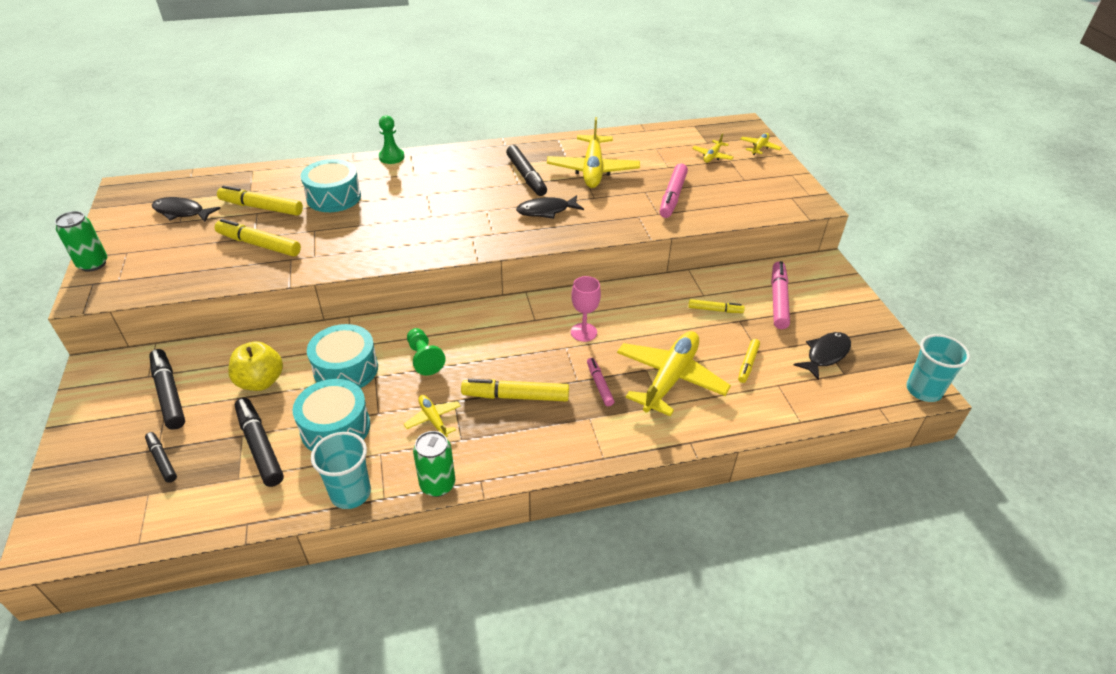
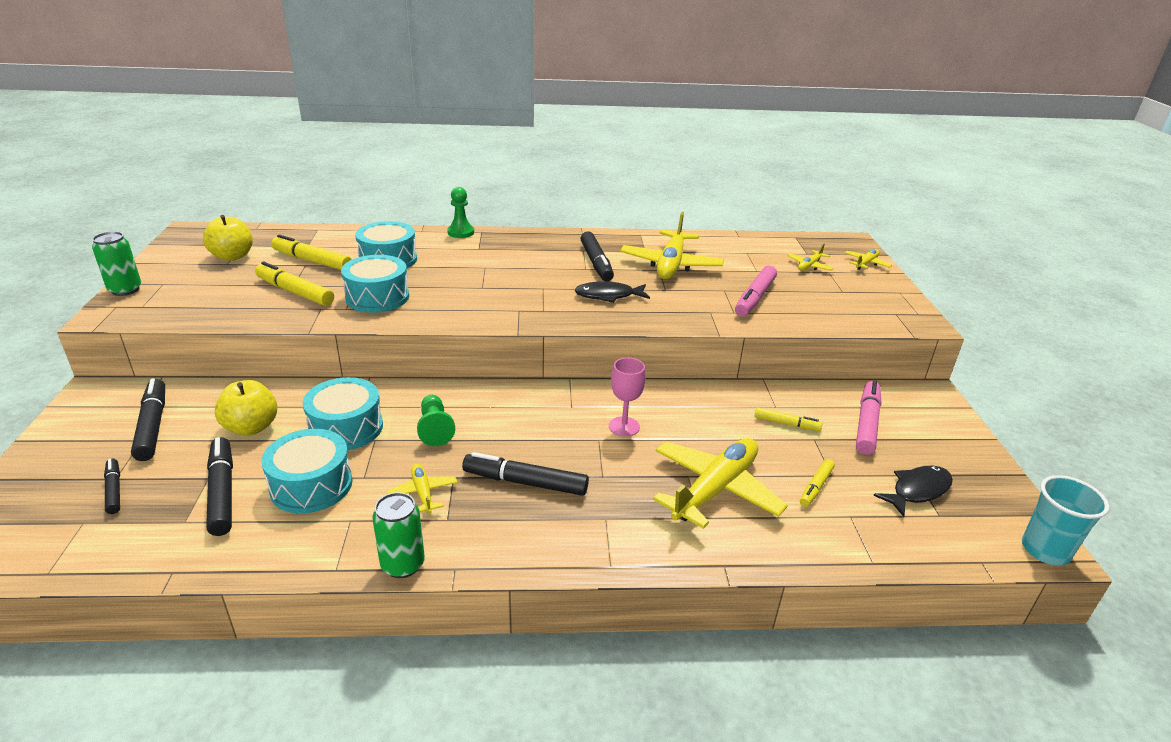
camera: 10 degrees right, 10 degrees down
(182, 212) = (232, 256): black fish -> yellow apple
(339, 240) = (377, 297): none -> turquoise drum
(350, 493) = (300, 558): turquoise cup -> none
(515, 396) = (525, 482): yellow marker -> black marker
(599, 385) = (628, 484): pink marker -> none

